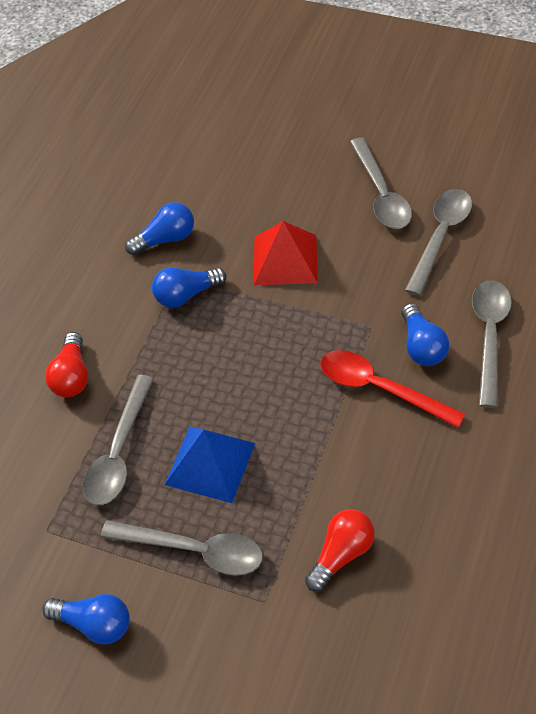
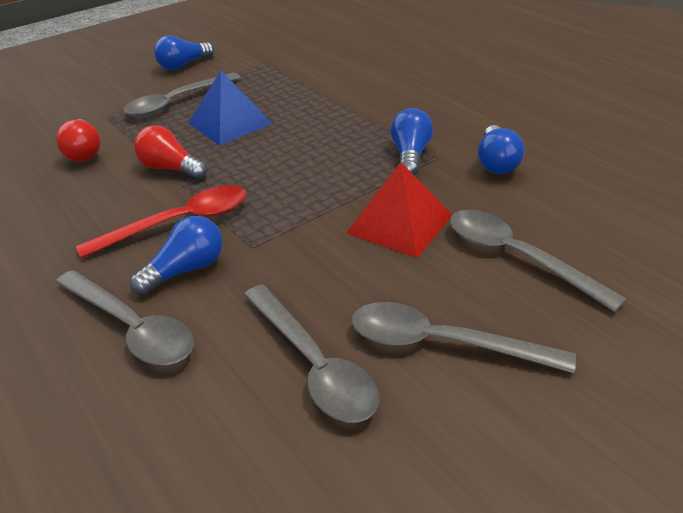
camera: 120 degrees right, 15 degrees down
(72, 376) = (378, 91): red light bulb -> red light bulb (170, 168)
(119, 452) = (288, 94): grey spoon -> grey spoon (516, 257)
(422, 346) = (186, 270): blue light bulb -> blue light bulb turned 120 degrees clockwise

